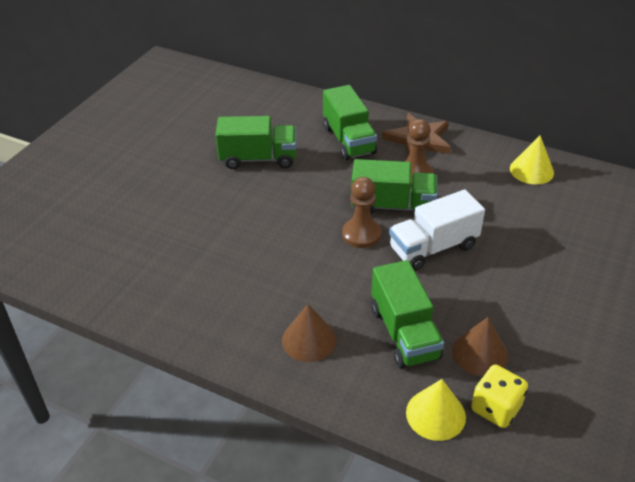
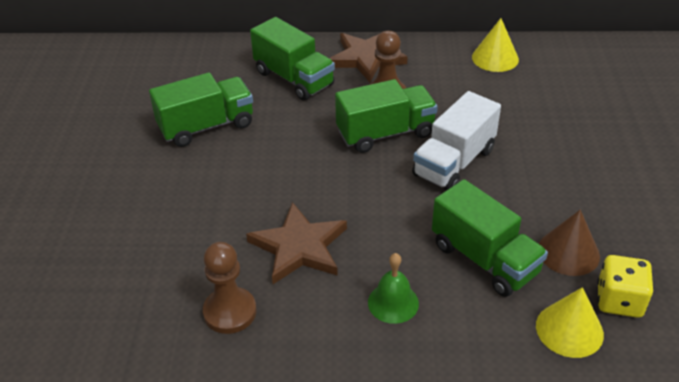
camera: 25 degrees left, 0 degrees up
(267, 272) = (299, 247): none -> brown star
(309, 340) = (393, 303): brown cone -> green bell
(361, 234) = (373, 172): brown pawn -> brown pawn (230, 312)

